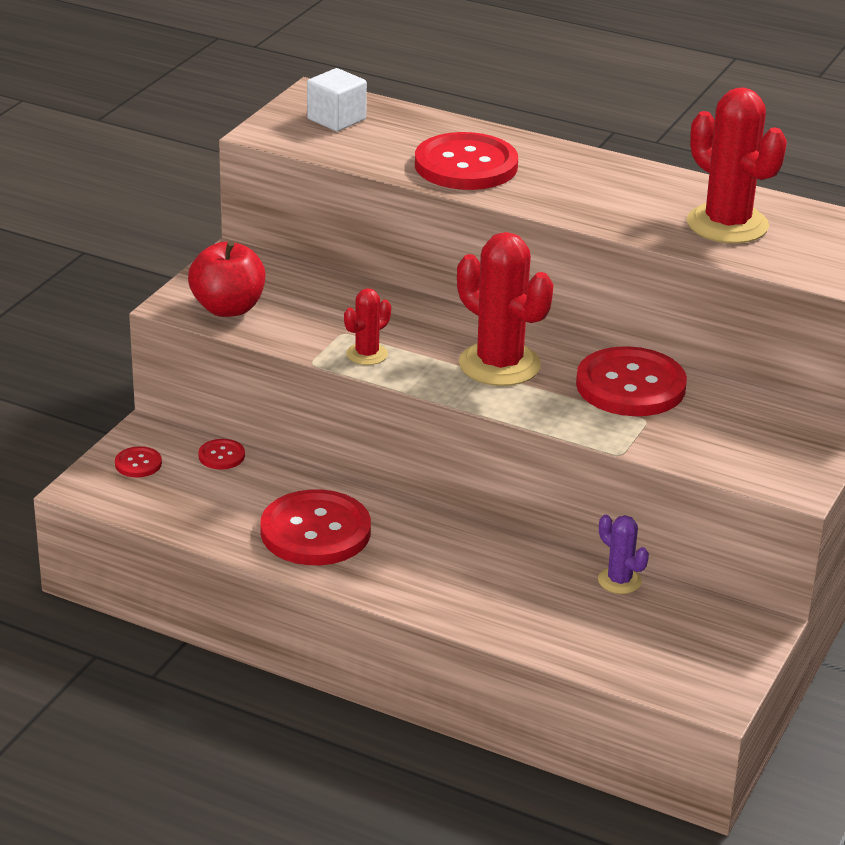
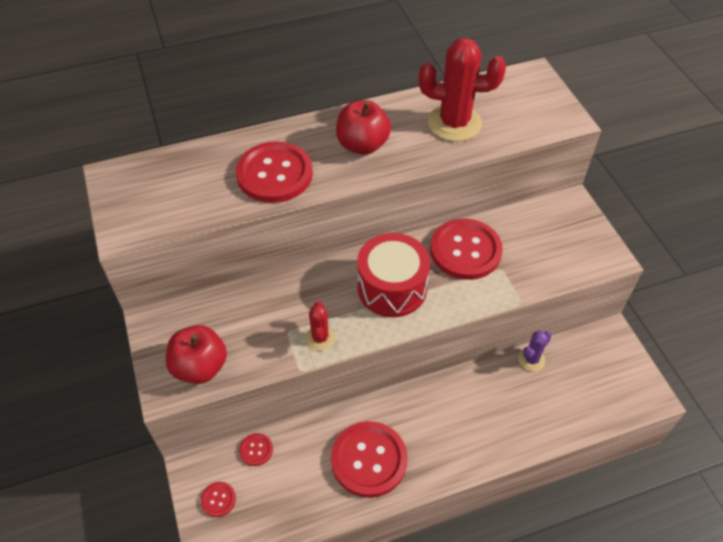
camera: 45 degrees left, 20 degrees up
(336, 119) = (152, 189): white cube -> none
(499, 365) = (392, 288): red cactus -> red drum
(593, 190) = (362, 145): none -> red apple
(619, 581) = (531, 359): purple cactus -> purple cactus turned 45 degrees counterclockwise

